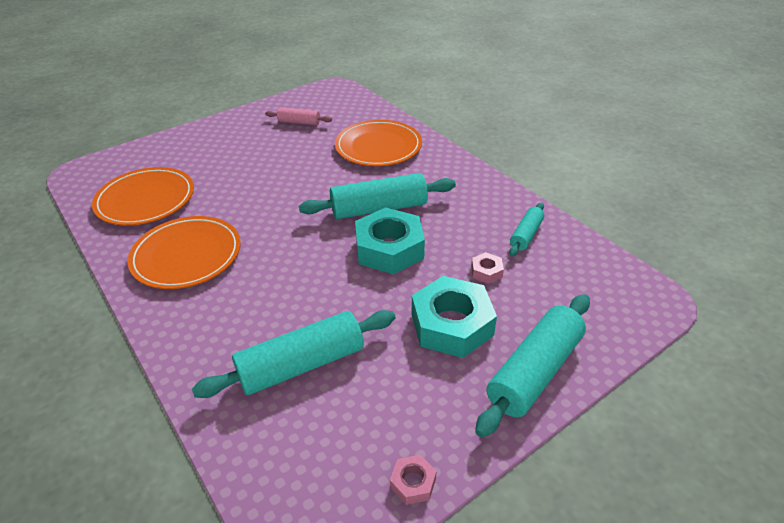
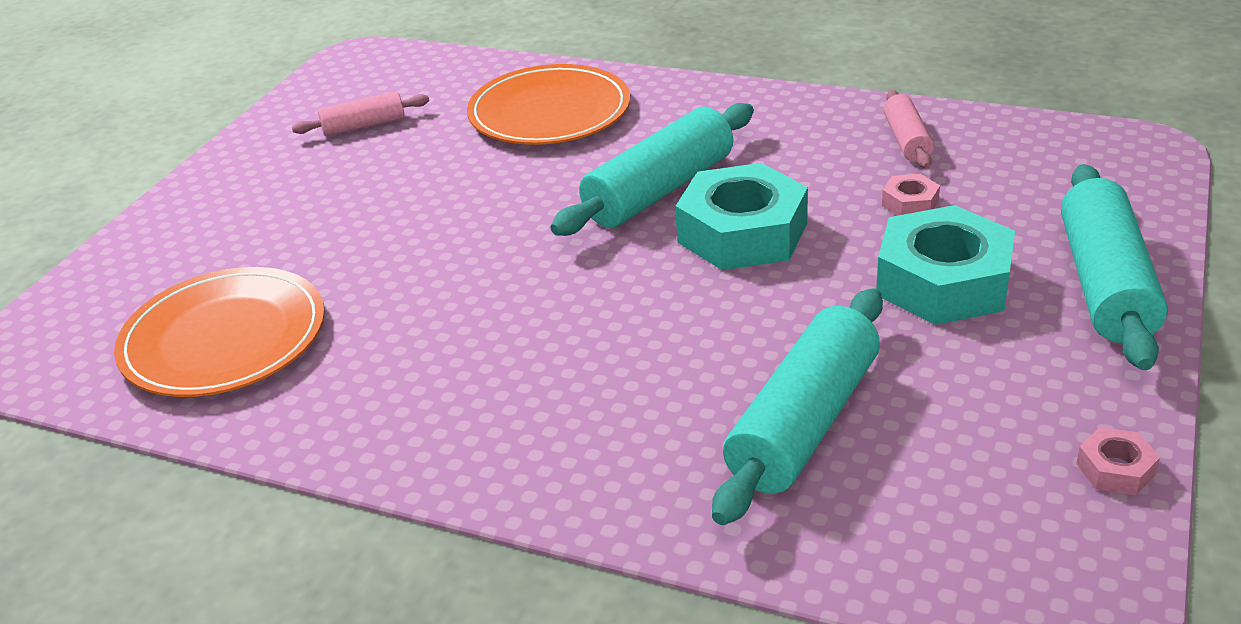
camera: 30 degrees left, 5 degrees down
(186, 255) = (422, 380): orange plate -> none
(526, 235) = (907, 140): turquoise rolling pin -> pink rolling pin

